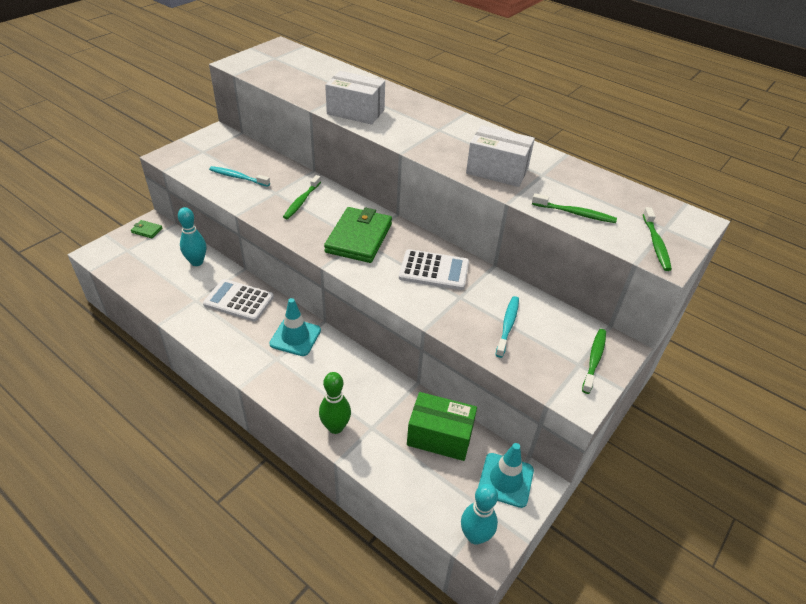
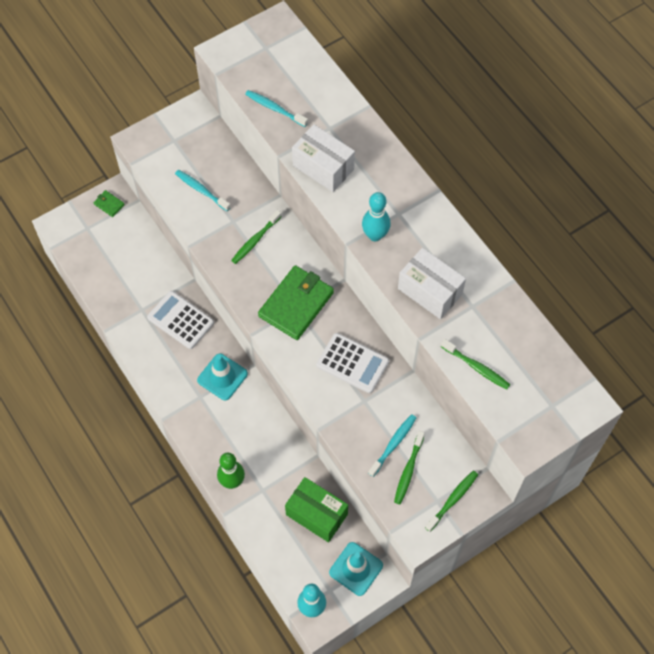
camera: 20 degrees right, 20 degrees up
(197, 262) = (150, 260): turquoise bowling pin -> turquoise bowling pin (375, 235)
(296, 86) = (275, 108): none -> turquoise toothbrush
(656, 244) = (530, 423): green toothbrush -> green toothbrush (408, 470)

